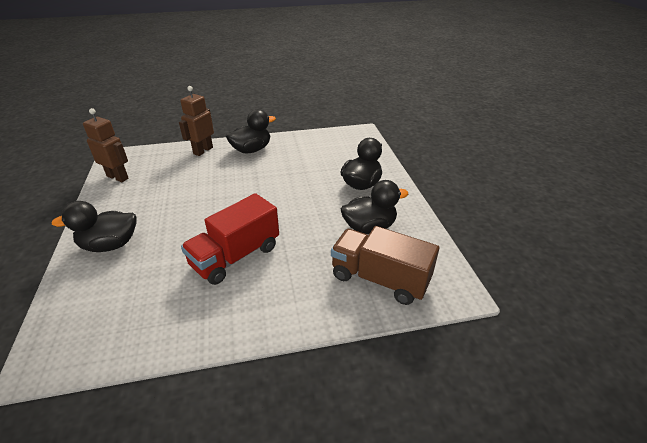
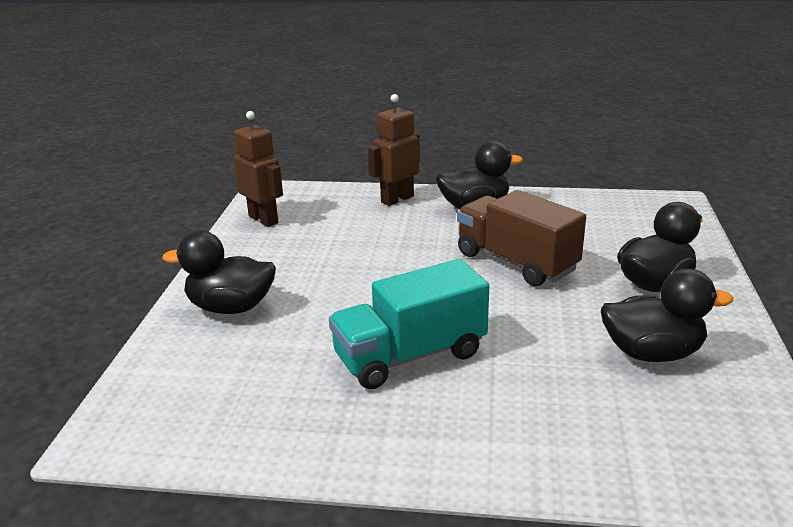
camera: 20 degrees right, 10 degrees down
(236, 256) = (410, 355): red truck -> turquoise truck
(380, 279) = (651, 437): brown truck -> brown truck (516, 262)

